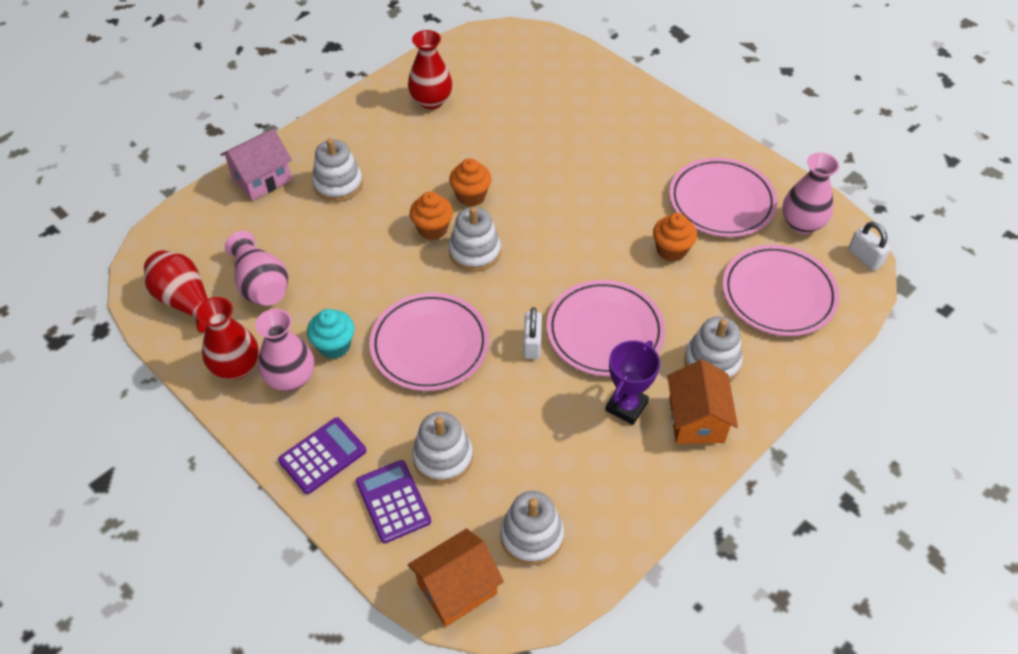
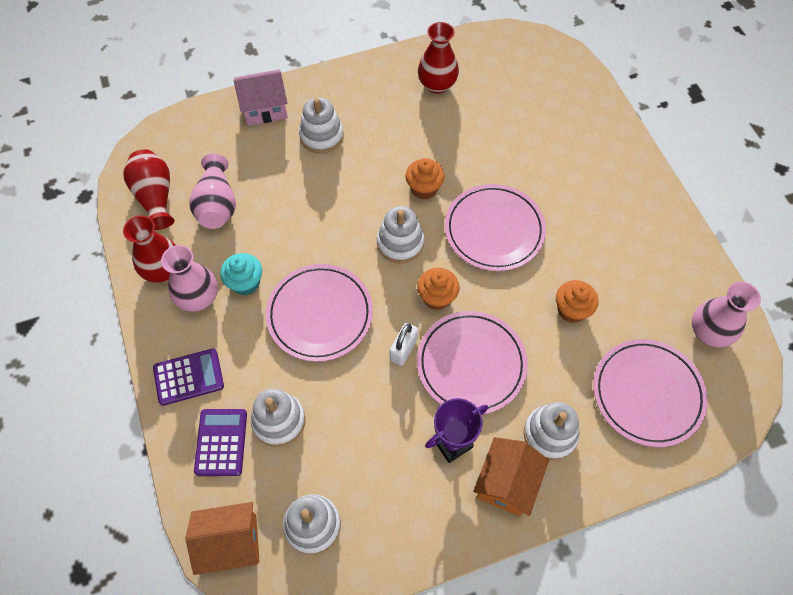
camera: 25 degrees right, 10 degrees up
(432, 229) = (376, 207): orange cupcake -> orange cupcake (437, 297)
(721, 201) = (643, 280): pink plate -> pink plate (494, 230)
(865, 257) = (751, 392): white padlock -> none

